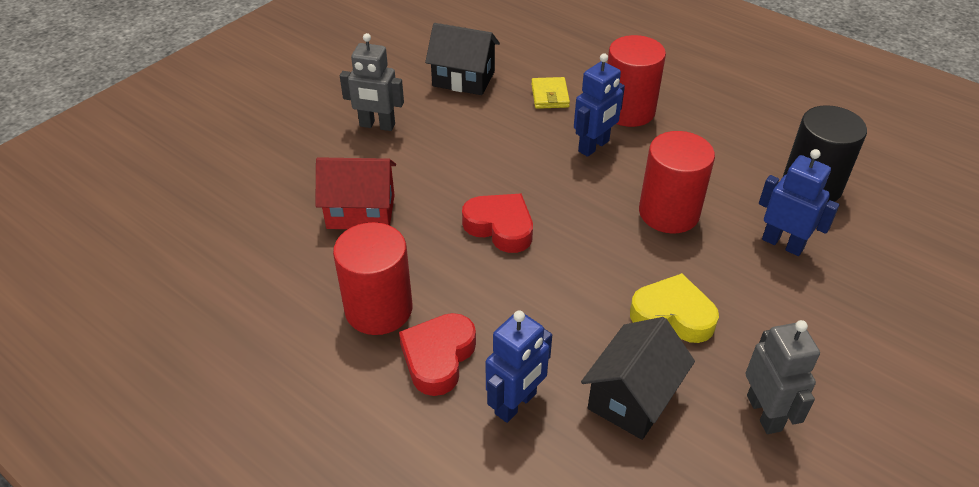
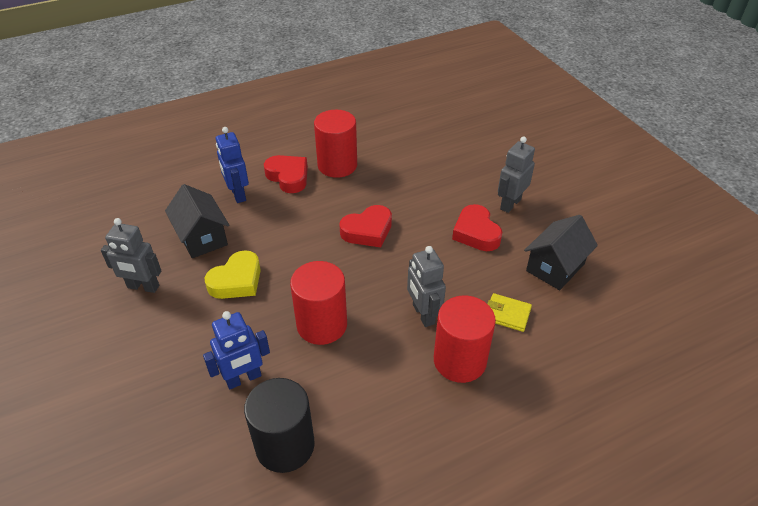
camera: 115 degrees right, 0 degrees up
(361, 212) = (421, 176): red house -> none
(445, 139) = (476, 233): none -> red heart
(594, 146) = (423, 314): blue robot -> grey robot

